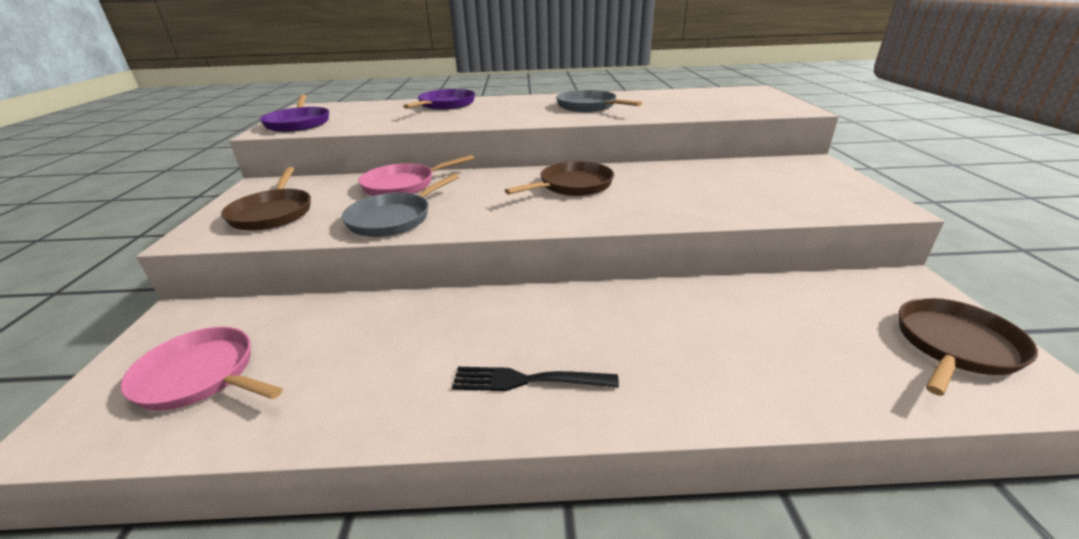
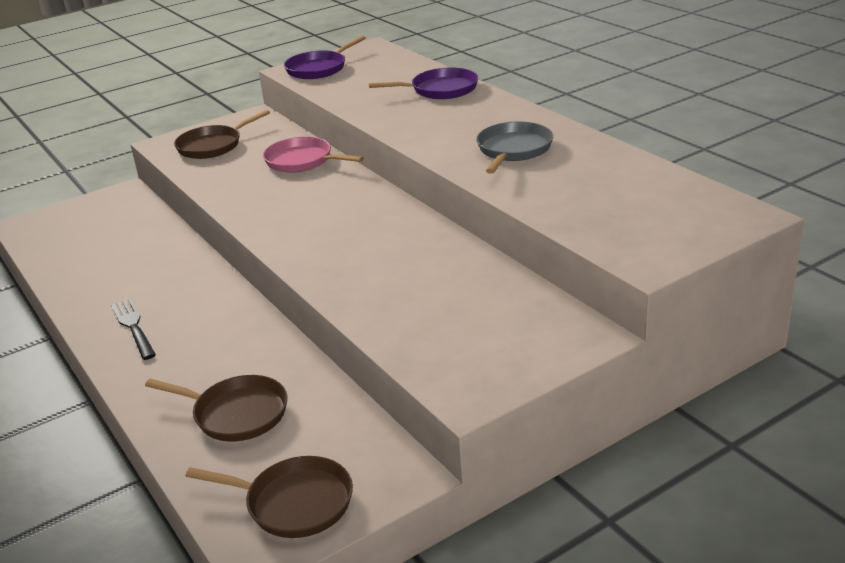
camera: 60 degrees right, 0 degrees up
(201, 376) = (80, 231): pink pan -> none
(393, 219) = (237, 186): grey pan -> none
(572, 185) = (368, 226): brown pan -> brown pan (236, 414)

